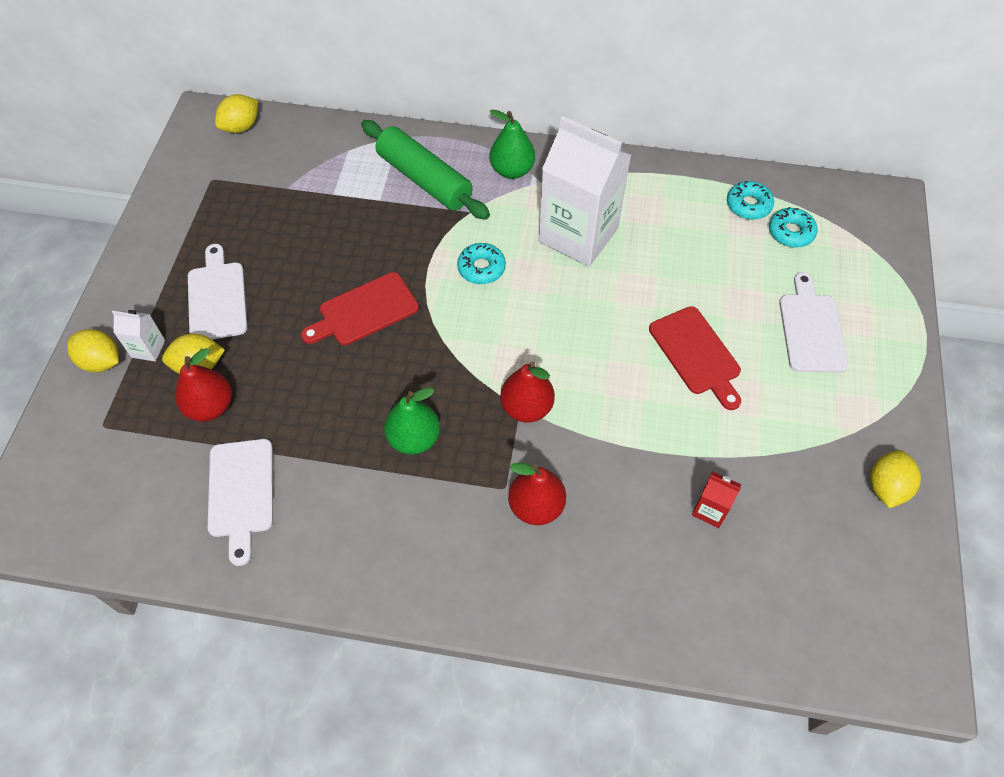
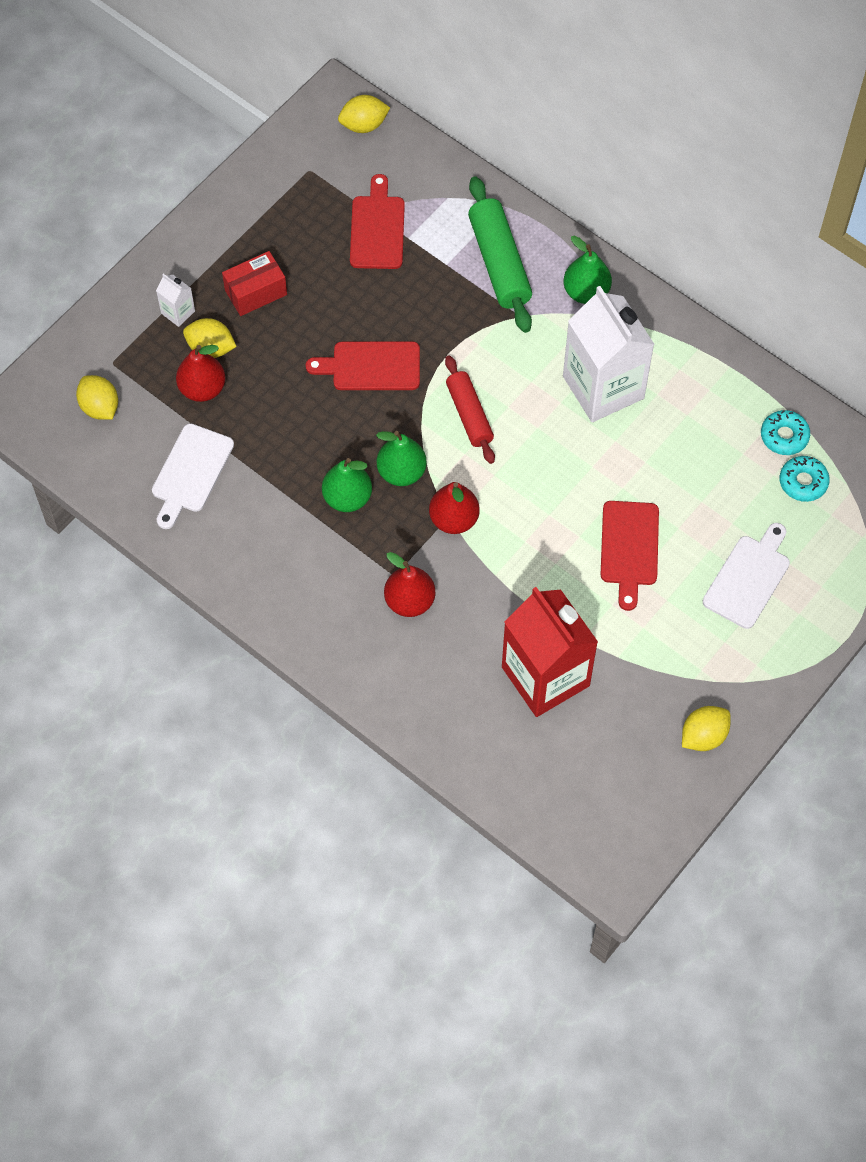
camera: 30 degrees right, 5 degrees up
(101, 362) = (136, 305): yellow lemon -> yellow lemon (100, 407)
(217, 297) = (256, 292): white cutting board -> red box
(301, 198) = (377, 228): none -> red cutting board
(450, 389) = (401, 472): none -> green pear
(480, 310) = (469, 415): none -> red rolling pin
(481, 268) = (495, 376): turquoise donut -> none
(710, 510) = (545, 676): red carton -> red carton, size x2.44

